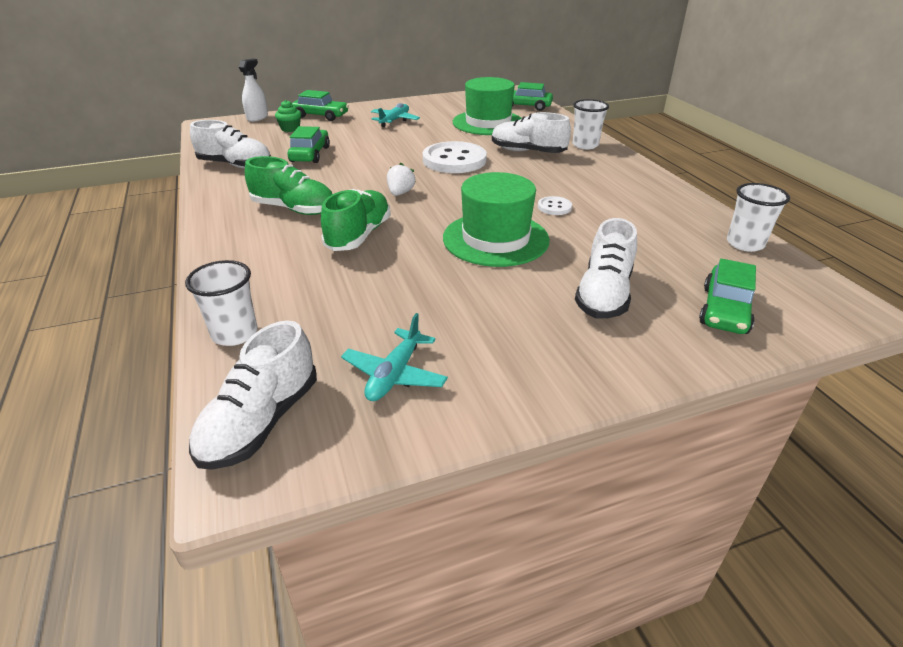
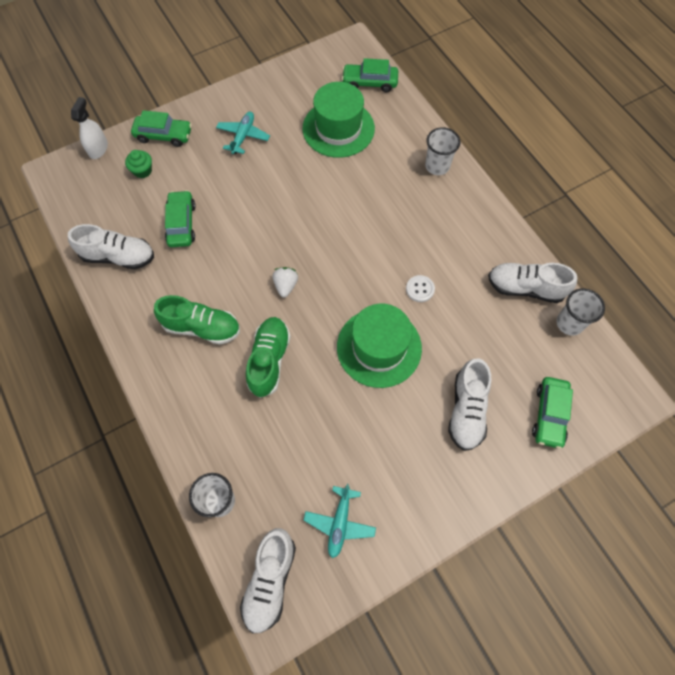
camera: 10 degrees left, 30 degrees up
(454, 160) = (320, 215): white button -> none
(527, 152) = (385, 188): white shoe -> white shoe (525, 288)

